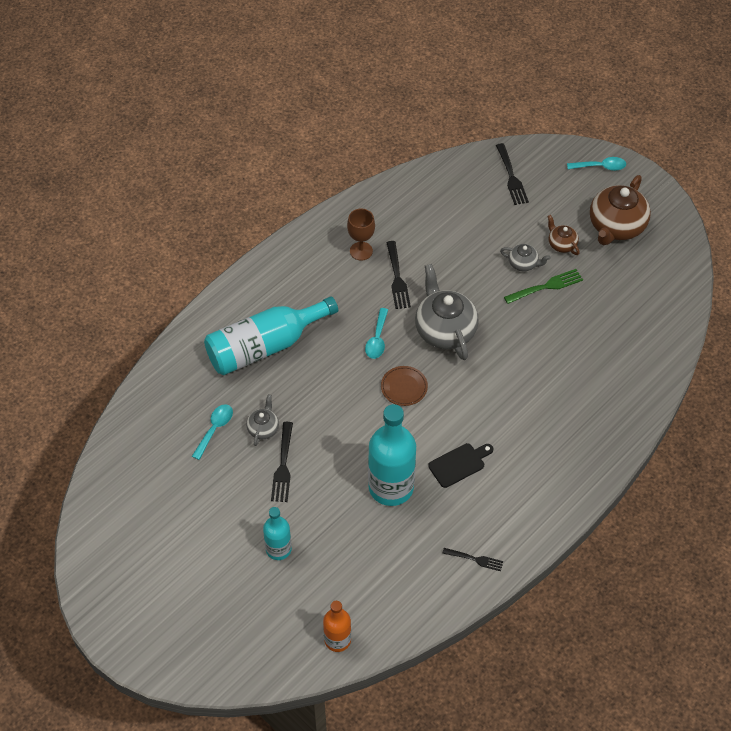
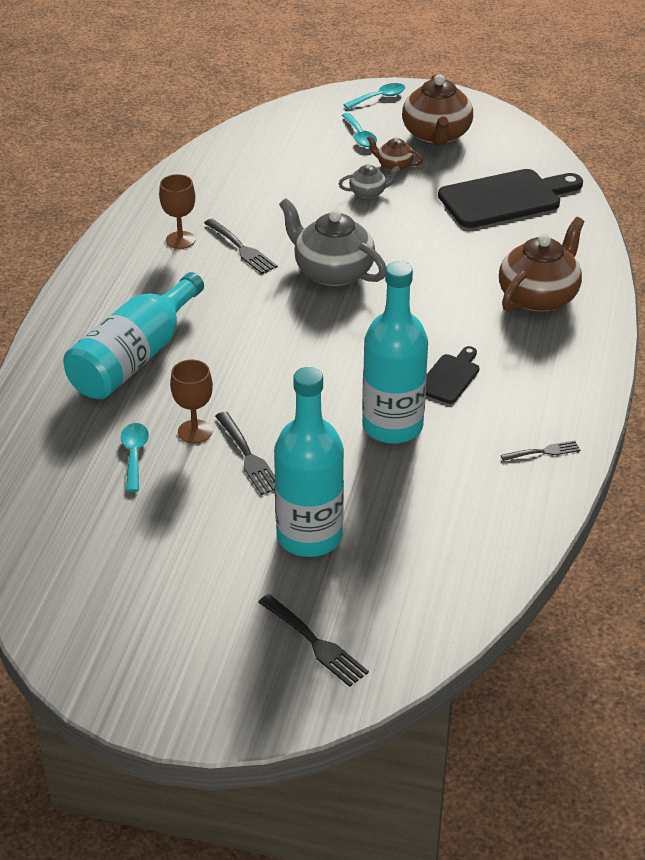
camera: 30 degrees left, 15 degrees down
(263, 428) = (195, 431): grey teapot -> brown goblet
(278, 549) = (309, 536): turquoise bottle -> turquoise bottle, size x1.81
(337, 640) = (456, 592): orange bottle -> none
(377, 339) = (263, 306): turquoise spoon -> turquoise spoon (360, 136)
(404, 387) = (330, 335): brown plate -> none
(511, 177) = (294, 132): black fork -> black fork (315, 643)
(546, 286) = (409, 202): green fork -> none
(574, 422) = (538, 297): none -> brown teapot
(621, 315) = (505, 198): none -> black cutting board

